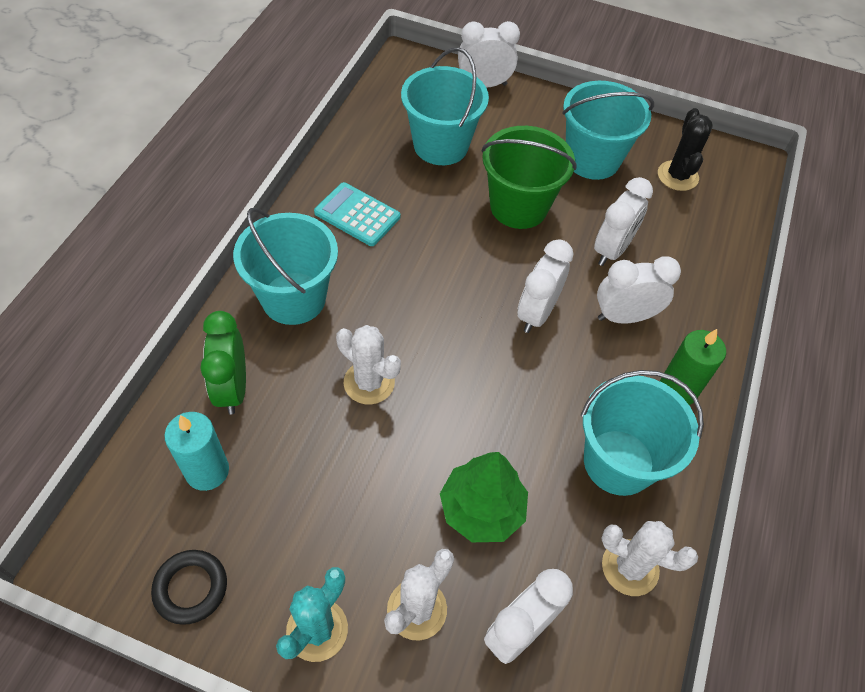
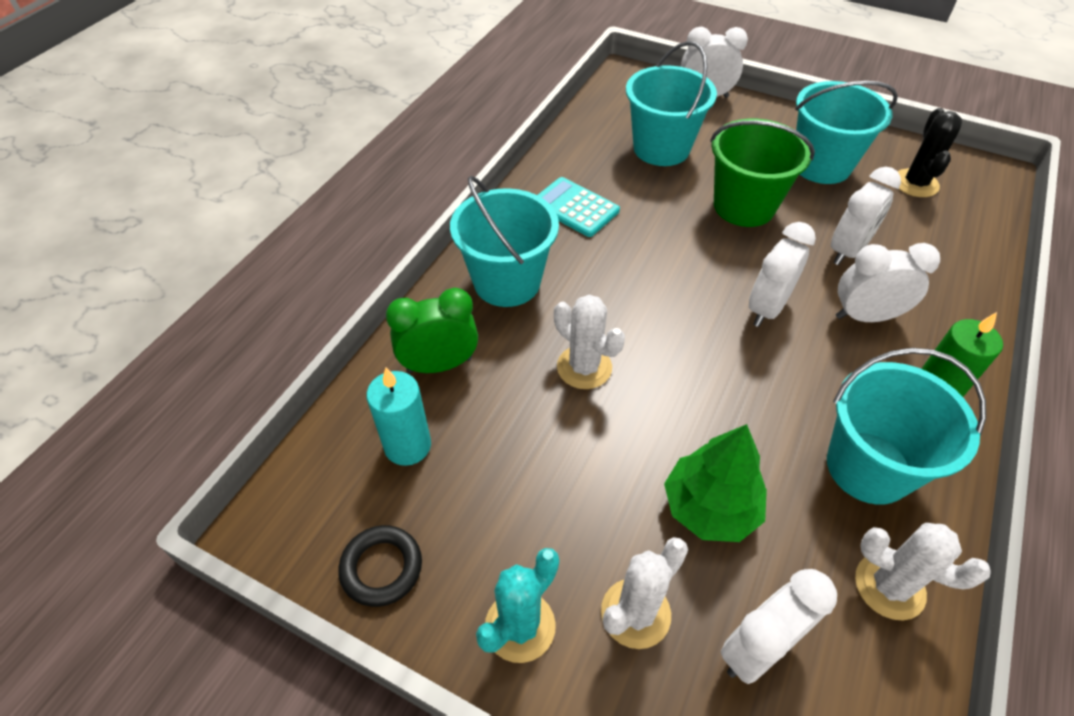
camera: 10 degrees right, 5 degrees down
(232, 388) = (439, 365): green clock -> green clock turned 75 degrees clockwise

